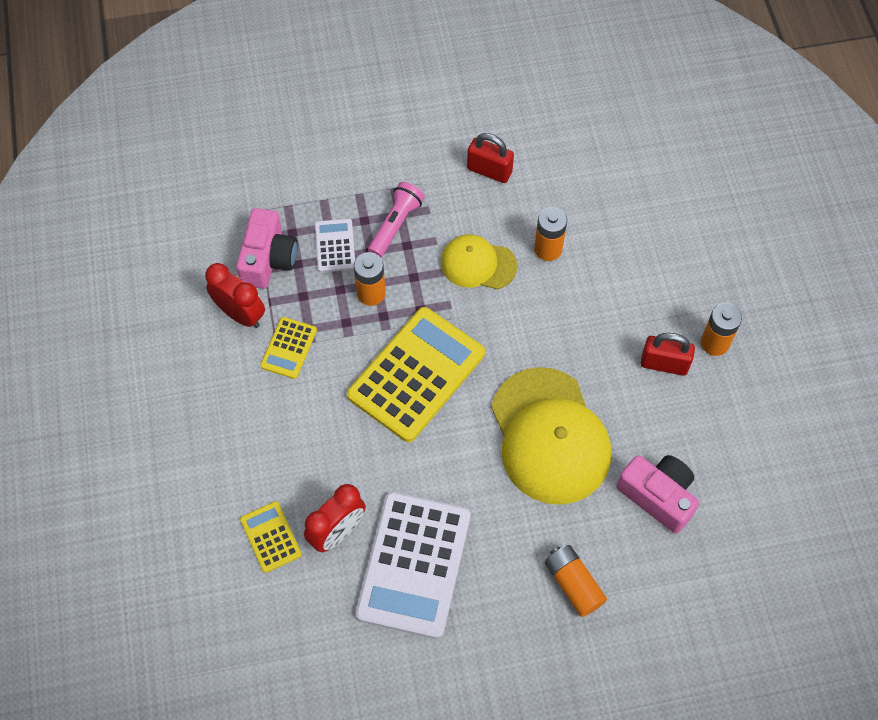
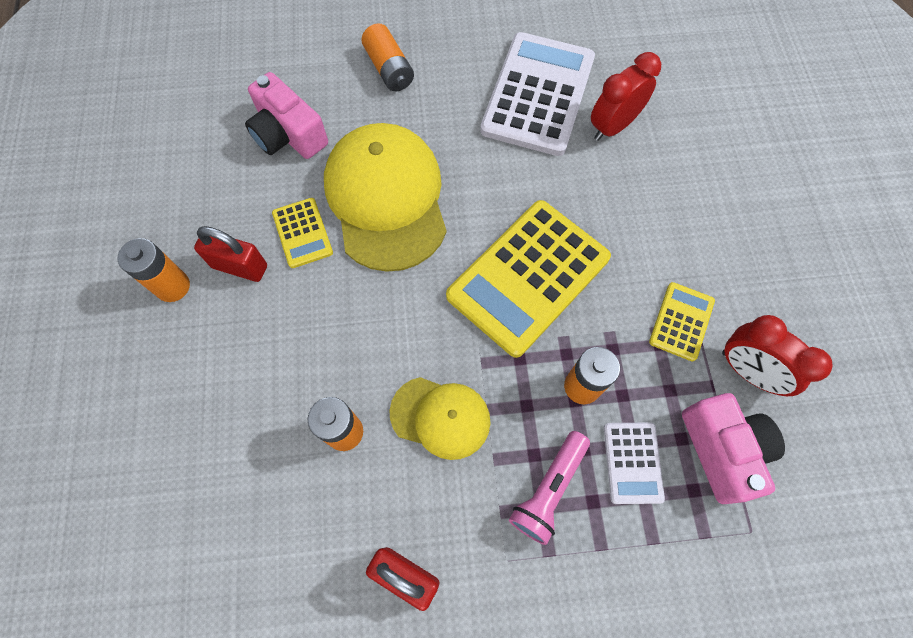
camera: 175 degrees left, 5 degrees up
(268, 259) = (722, 450): pink camera -> pink camera turned 150 degrees clockwise
(270, 537) = (679, 127): yellow calculator -> yellow calculator (302, 233)

